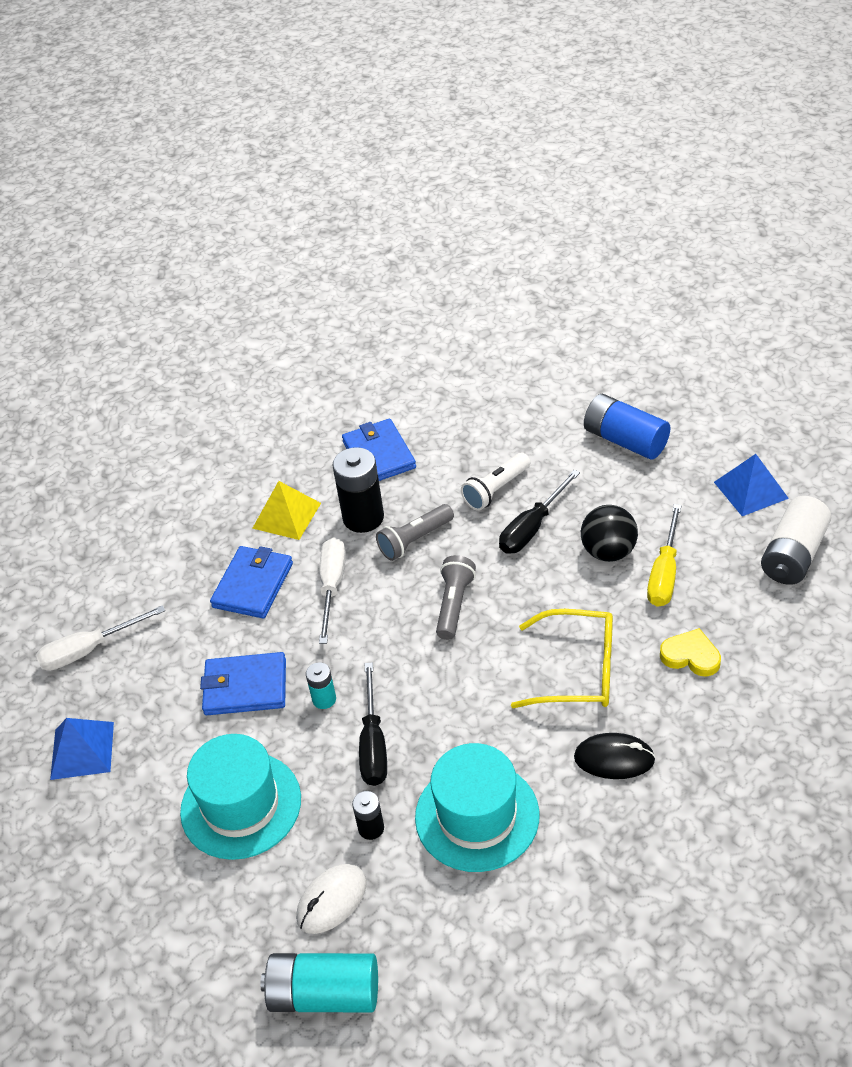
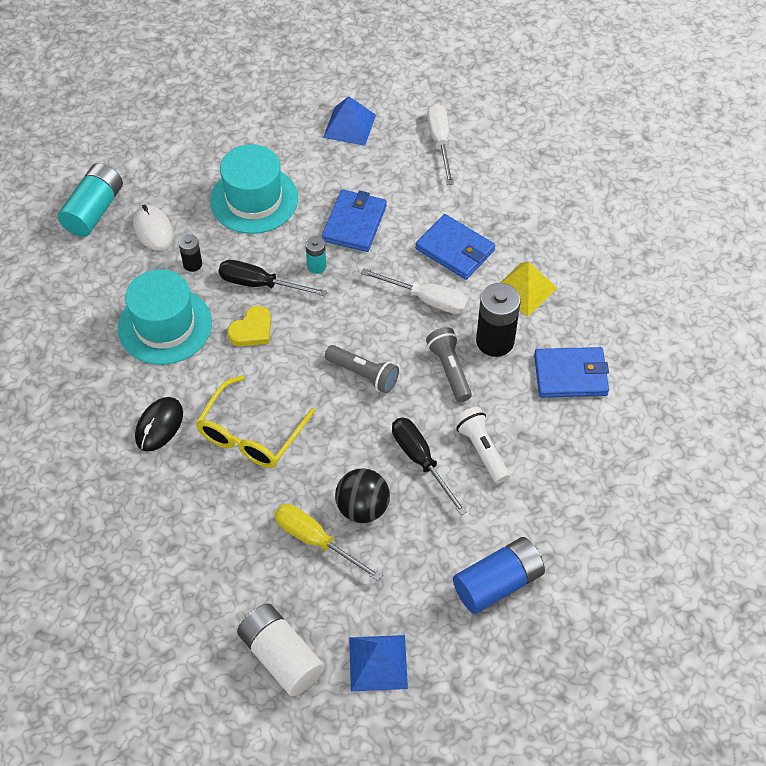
camera: 105 degrees right, 10 degrees up
(691, 656) = (219, 519): yellow heart -> yellow heart (252, 330)

